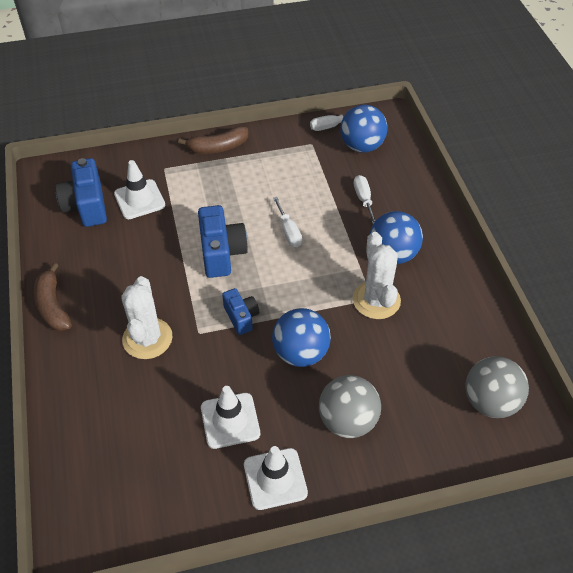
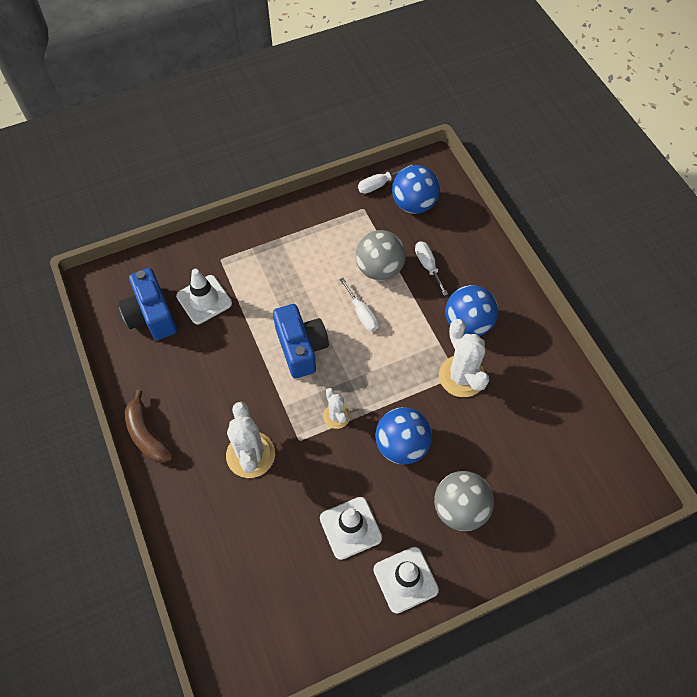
camera: 10 degrees left, 10 degrees up
(218, 147) = (269, 227): brown banana -> none
(241, 317) = (336, 416): blue camera -> white cactus
(490, 402) = (586, 466): grey ball -> grey ball (379, 269)

